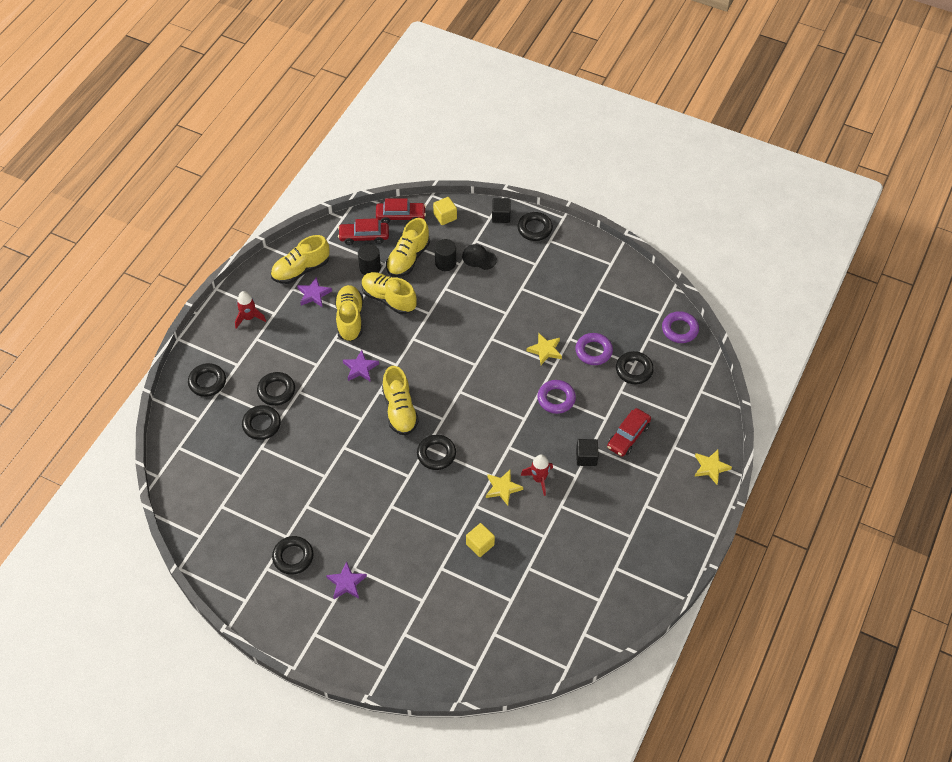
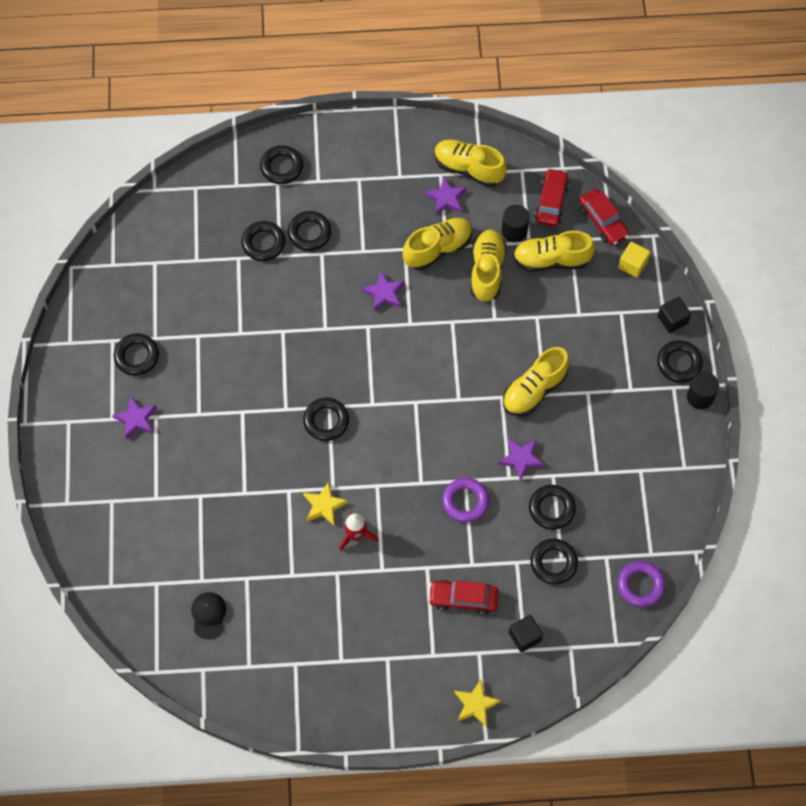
camera: 60 degrees right, 10 degrees up
(249, 318) = (379, 157): red rocket -> none
(364, 236) = (551, 202): red car -> red car turned 45 degrees clockwise
(400, 410) = (357, 358): yellow shoe -> yellow shoe (534, 390)
(445, 263) = (570, 299): black cylinder -> black cylinder (700, 397)
(479, 258) = (599, 328): black cap -> black cap (208, 615)
(480, 544) = (247, 518): yellow cube -> none
(545, 350) = (521, 459): yellow star -> purple star
(586, 457) = (411, 569): black cube -> black cube (524, 636)
(593, 351) = (551, 509): purple ring -> black ring

